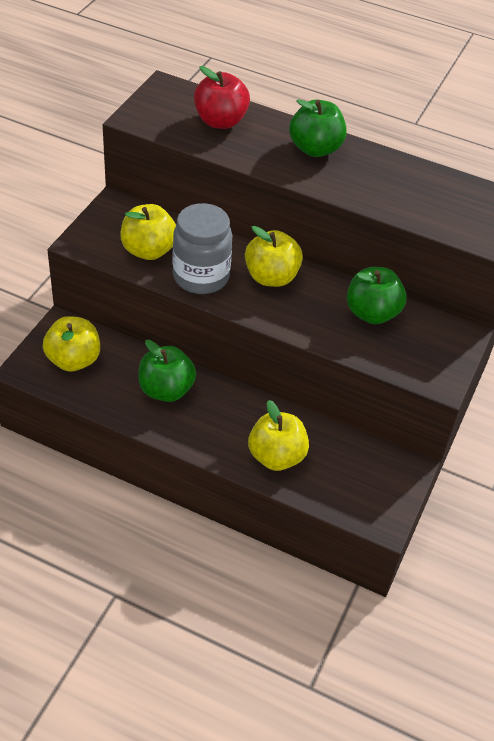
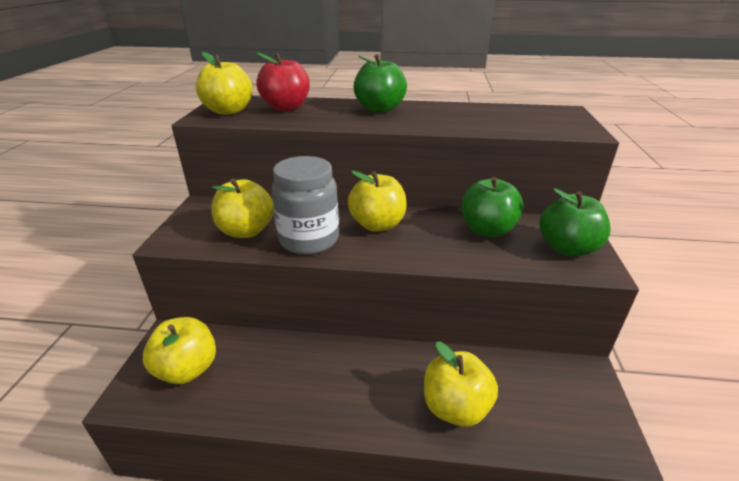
camera: 15 degrees left, 15 degrees down
(161, 113) = (228, 111): none -> yellow apple
(166, 390) = (302, 370): green apple -> green apple (567, 248)

